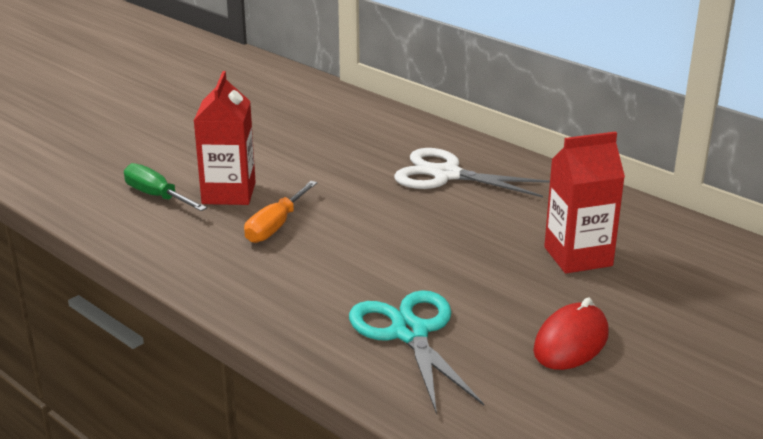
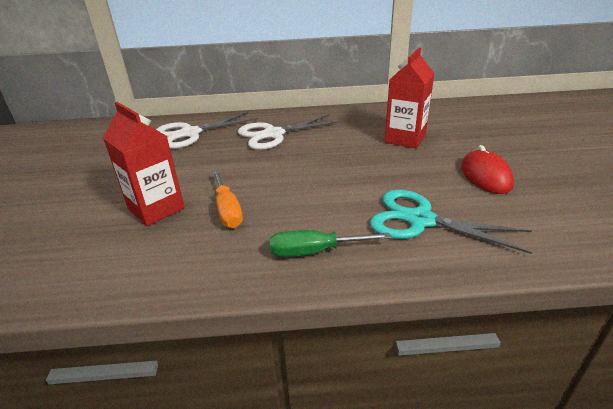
camera: 45 degrees left, 5 degrees up
(157, 196) = (98, 241): green screwdriver -> green screwdriver (315, 251)
(370, 132) = (190, 133): none -> white scissors

